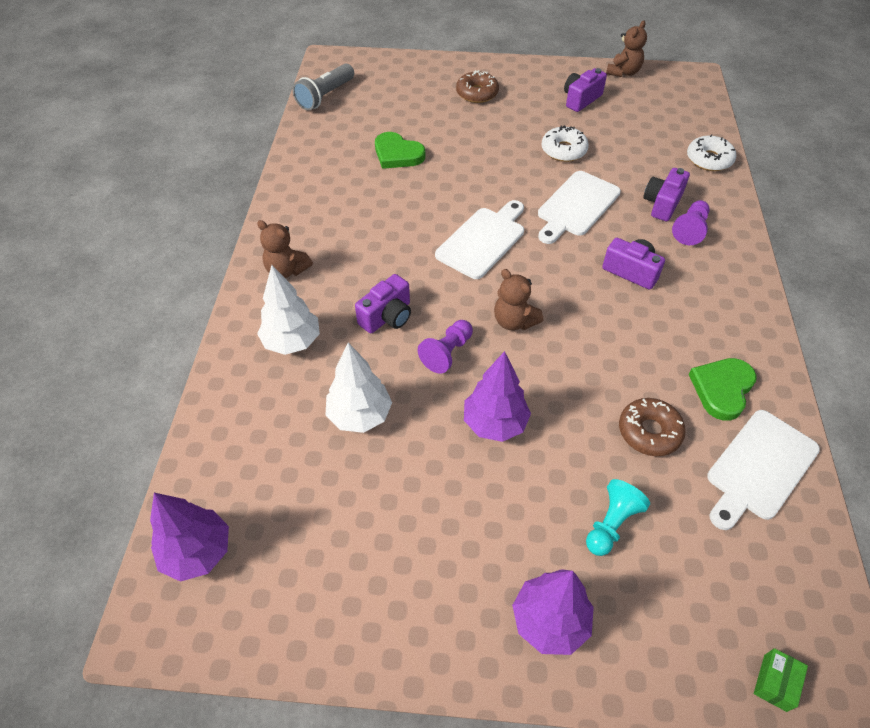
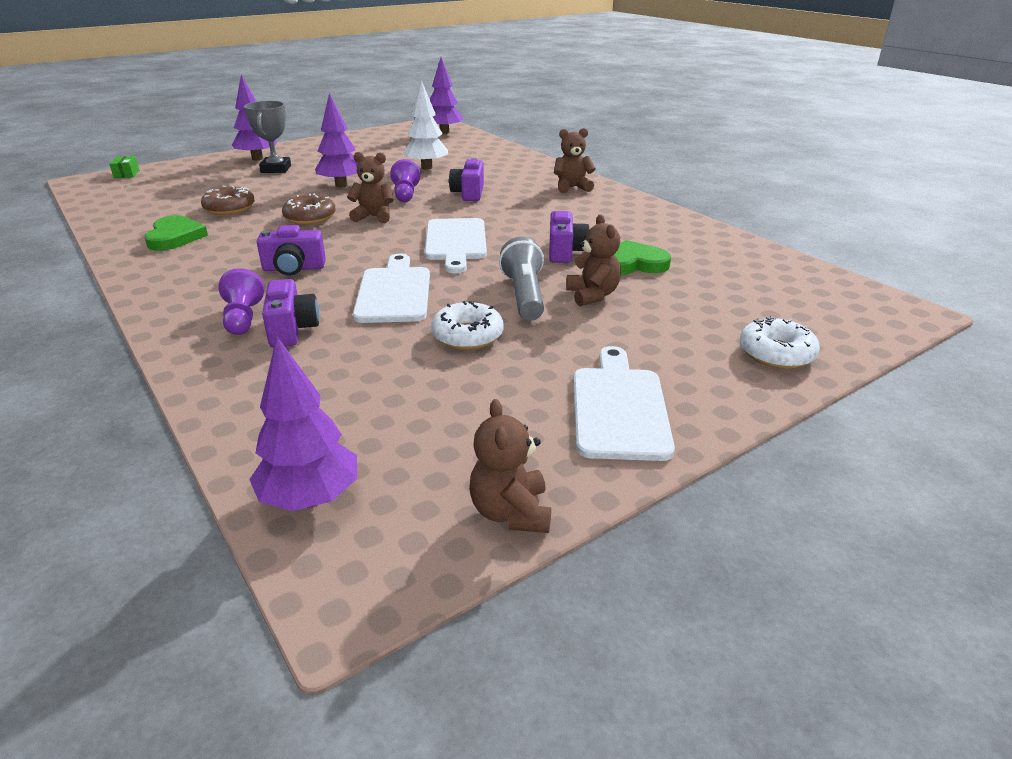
camera: 140 degrees right, 20 degrees down
(292, 342) = (510, 172): white tree -> none
(325, 96) = (806, 277): grey flashlight -> grey flashlight (524, 295)
(460, 143) = (592, 295): none -> brown teddy bear
(477, 93) = (672, 354): brown donut -> brown donut (310, 217)
(543, 544) = (276, 169): none -> grey trophy
(581, 99) = (524, 414): purple camera -> purple camera (565, 252)
(611, 524) = (239, 181): turquoise pawn -> none
(695, 107) = (310, 498): none -> purple tree
(709, 159) = (246, 409): white donut -> white donut (776, 353)
(759, 468) = (138, 218): white cutting board -> white cutting board (619, 408)

